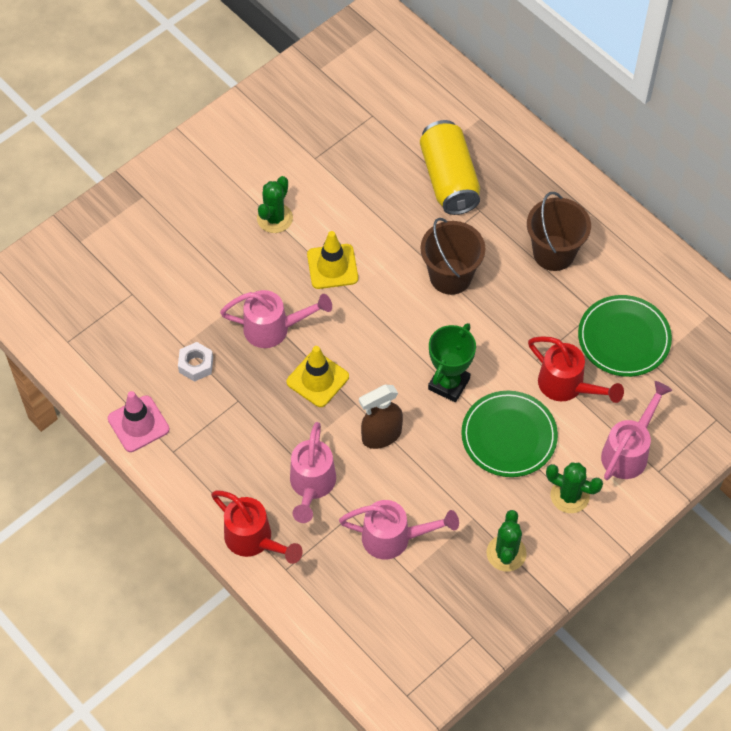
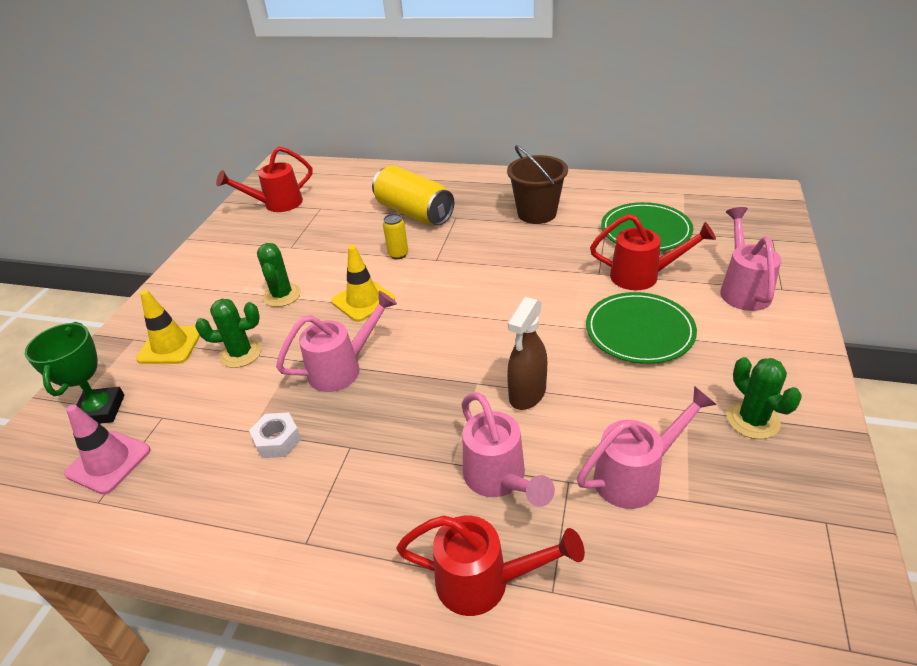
camera: 30 degrees left, 20 degrees down
(138, 424) = (240, 538): pink traffic cone -> pink traffic cone (108, 462)
(317, 379) = (421, 384): yellow traffic cone -> yellow traffic cone (170, 345)
(337, 83) = (276, 204): none -> red watering can
(396, 228) = (398, 254): none -> yellow can
(449, 384) = (546, 324): green trophy -> green trophy (100, 410)
(450, 276) = (472, 260): brown bucket -> none
(569, 496) = (742, 343): green cactus -> green cactus (241, 353)

